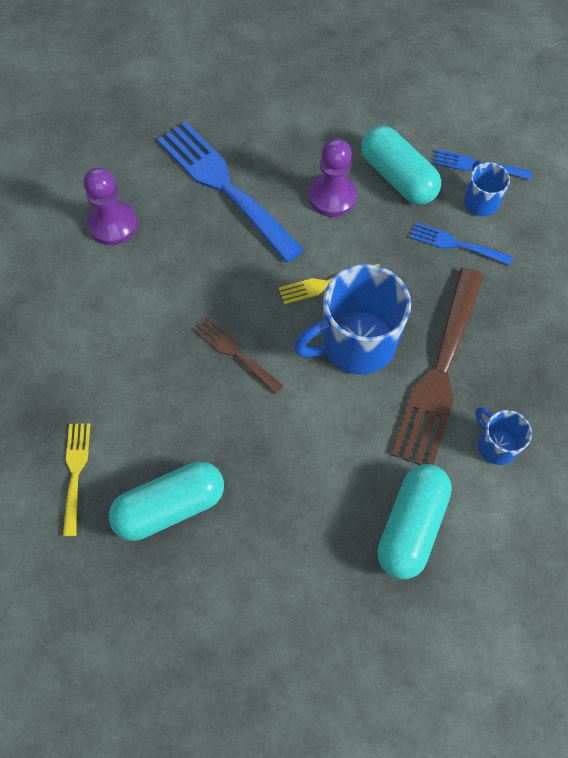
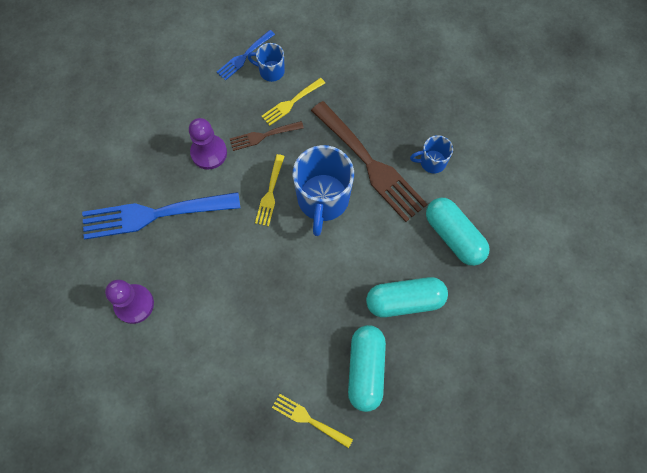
camera: 60 degrees left, 5 degrees up
(235, 353) = (284, 275): brown fork -> brown fork (263, 136)
(398, 177) = (221, 106): turquoise capsule -> turquoise capsule (405, 301)
(455, 244) = (291, 103): blue fork -> yellow fork

